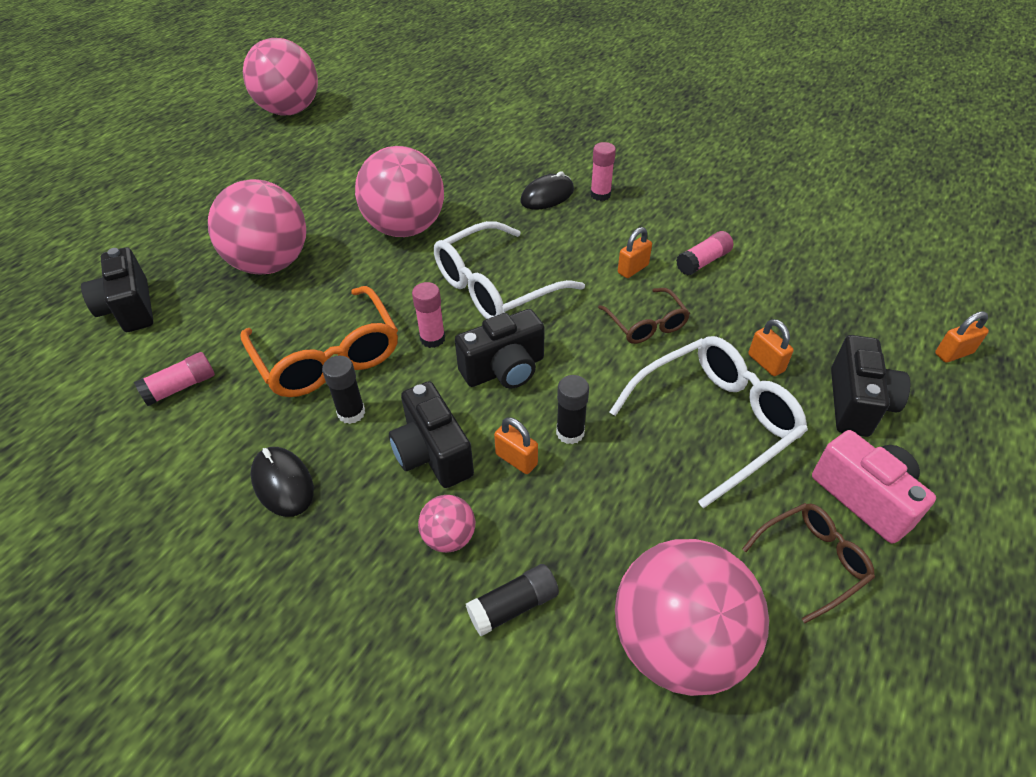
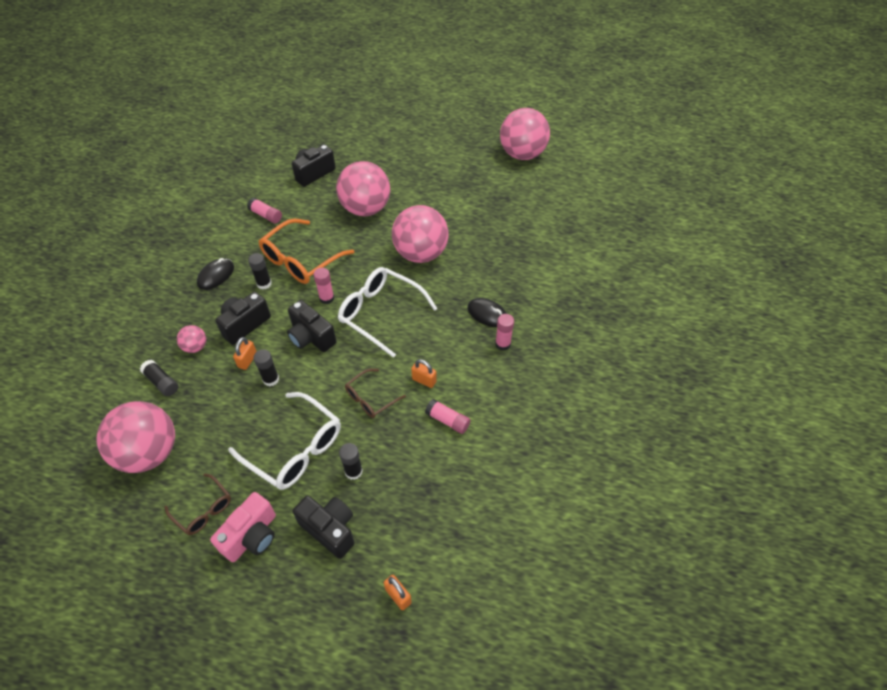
camera: 70 degrees right, 5 degrees up
(766, 363) = (353, 471): orange padlock -> black glue stick
(857, 403) = (330, 529): black camera -> black camera turned 135 degrees counterclockwise

